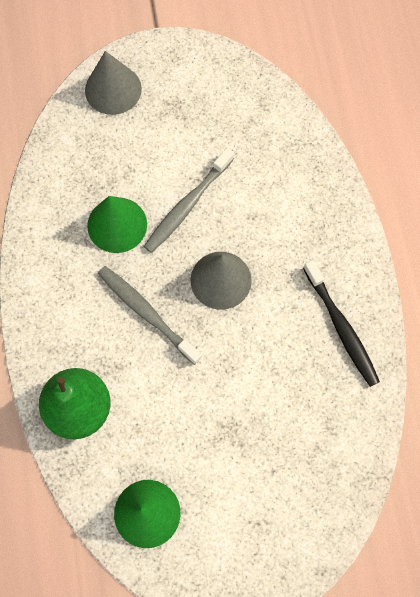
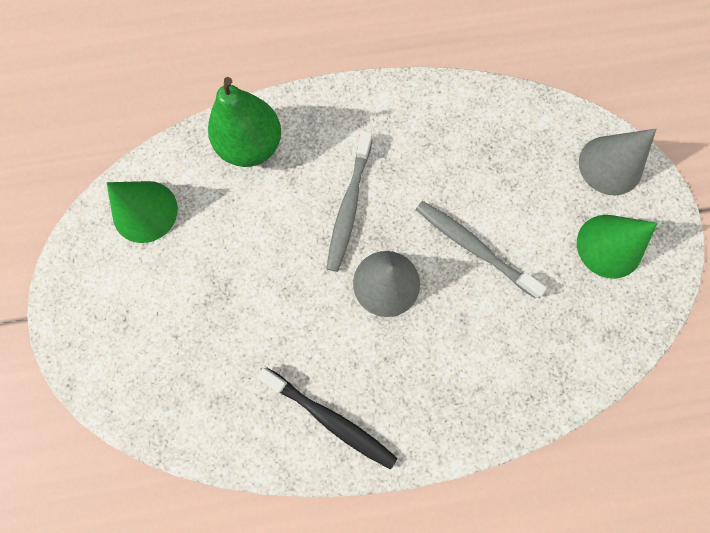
camera: 90 degrees right, 5 degrees up
(117, 225) = (447, 174): green cone -> green cone (609, 246)
(147, 313) = (349, 206): grey toothbrush -> grey toothbrush turned 150 degrees clockwise
(341, 328) = (330, 419): black toothbrush -> black toothbrush turned 120 degrees counterclockwise

